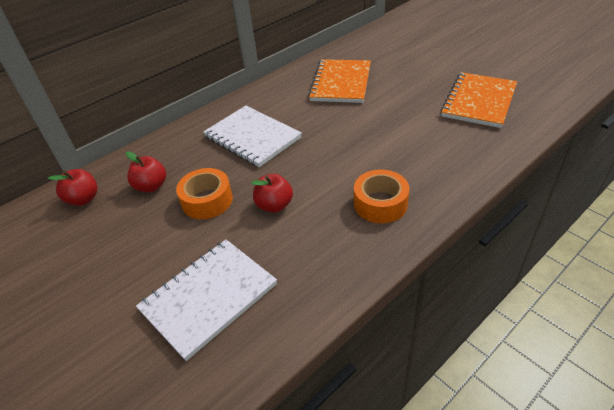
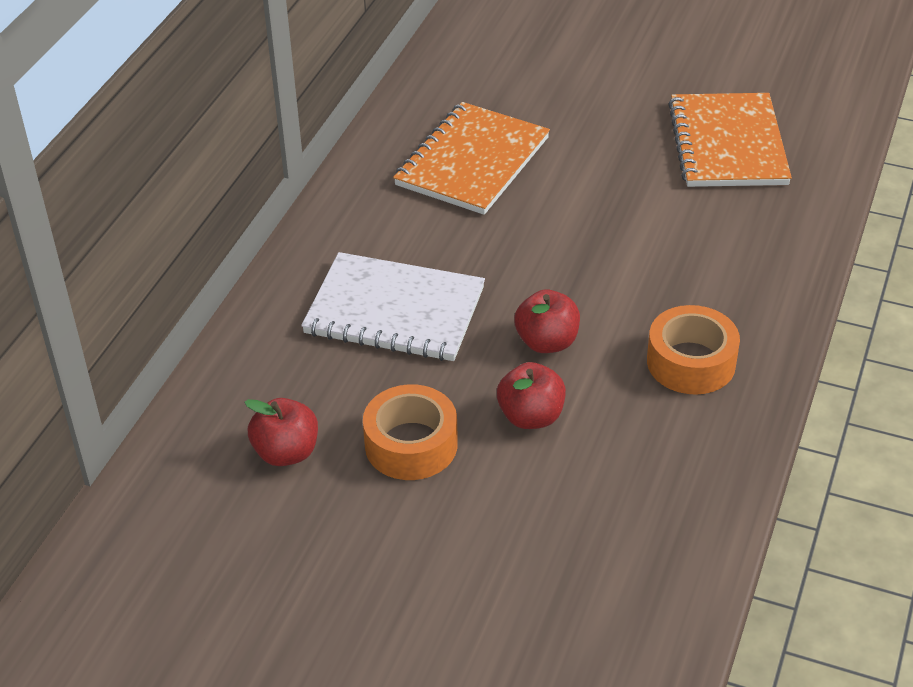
camera: 30 degrees left, 0 degrees up
(83, 199) = (176, 515): red apple -> red apple (547, 342)
(208, 297) = (544, 584): white notebook -> none
(341, 83) = (472, 161): orange notebook -> orange notebook turned 45 degrees clockwise

